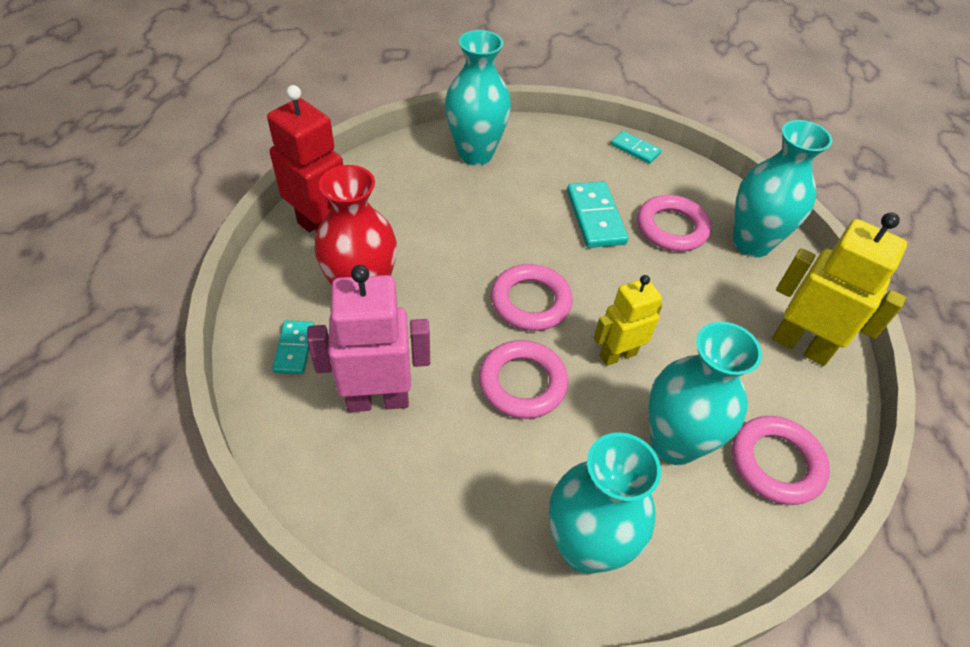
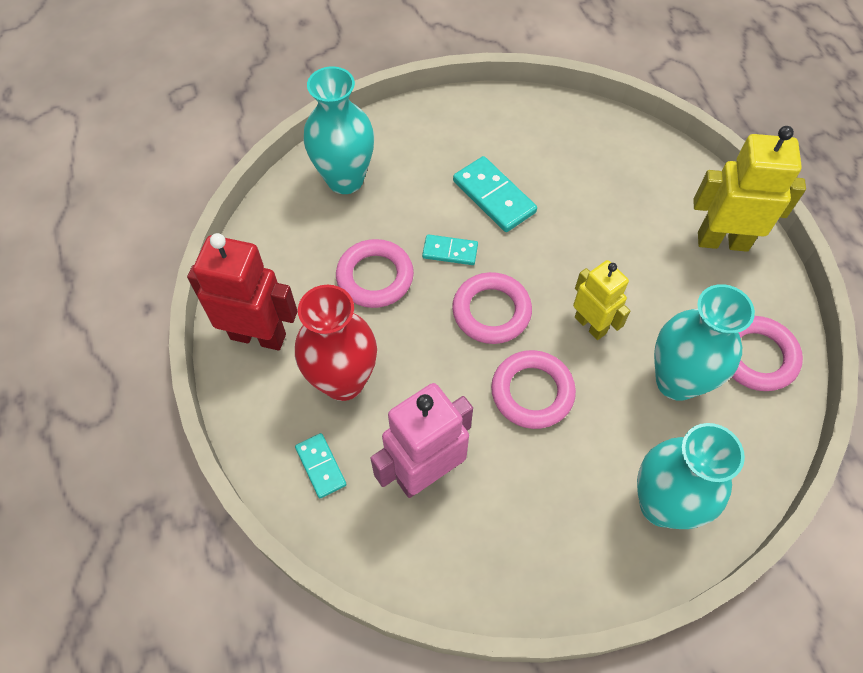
camera: 25 degrees left, 10 degrees up
(617, 355) = (590, 325): yellow robot -> yellow robot turned 105 degrees clockwise
(635, 149) = (485, 104): turquoise domino -> turquoise domino (450, 251)
(671, 228) = (563, 175): pink ring -> pink ring (375, 277)
(751, 243) = (635, 159): turquoise vase -> none

